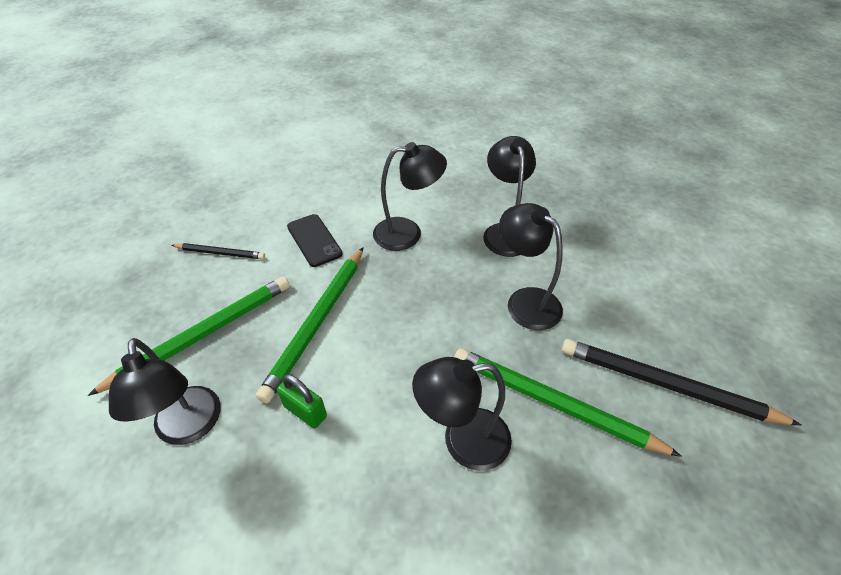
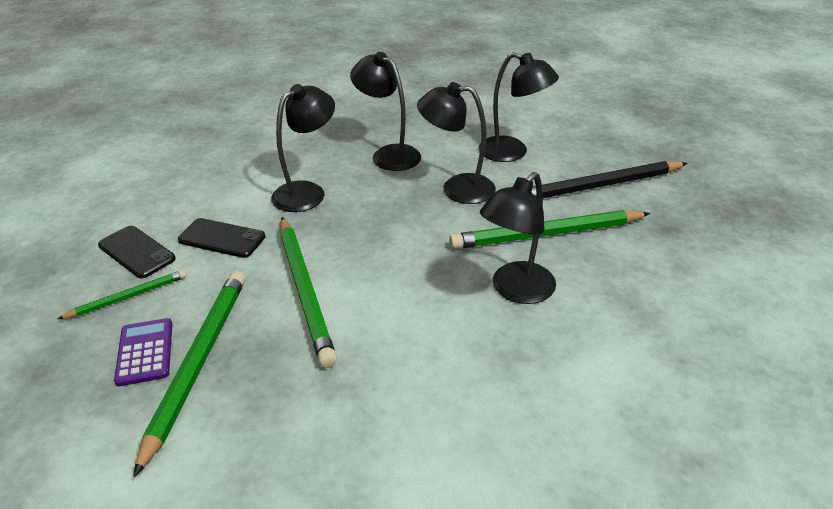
camera: 40 degrees left, 10 degrees down
(187, 303) = (145, 352): none -> purple calculator
(189, 428) = (280, 429): black lamp -> black lamp (512, 152)
(220, 253) = (128, 297): black pencil -> green pencil
(258, 219) = (136, 252): none -> black phone
(305, 411) = (374, 350): green padlock -> none

